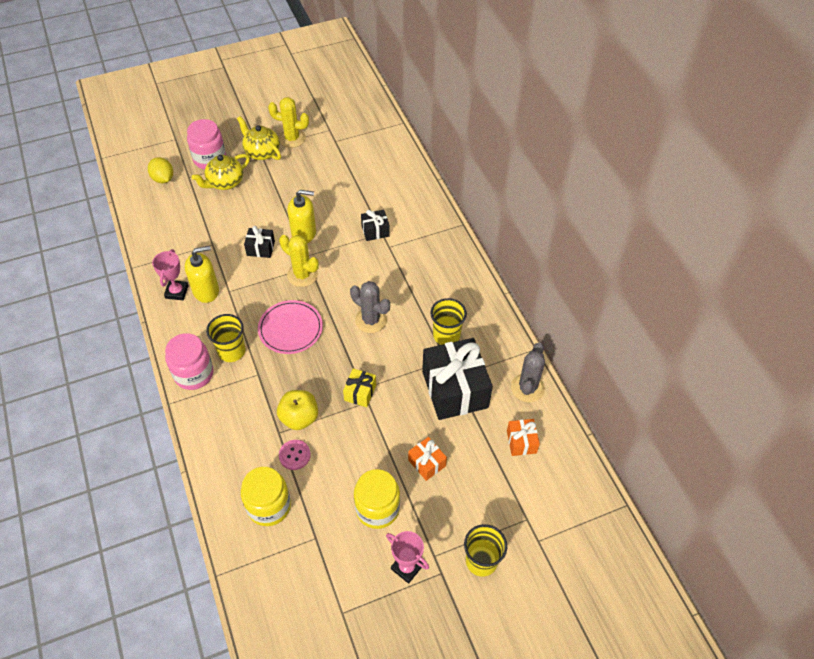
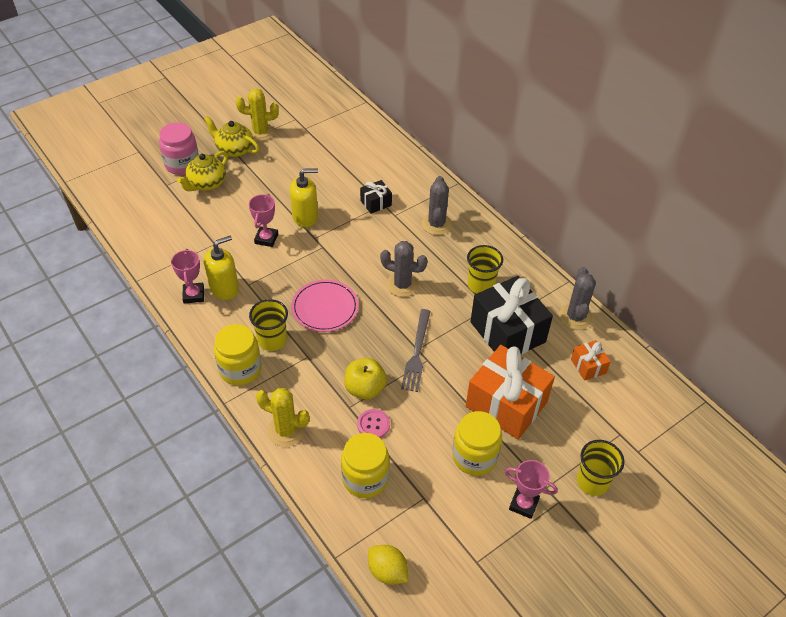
camera: 15 degrees left, 5 degrees down
(163, 179) = (139, 191): yellow lemon -> yellow lemon (387, 571)
(194, 374) = (240, 369): pink jar -> yellow jar
(260, 248) = (266, 239): black gift -> pink trophy
(302, 275) = (318, 256): yellow cactus -> yellow cactus (286, 430)
(360, 392) = (417, 353): yellow gift -> grey fork
(425, 264) = (436, 224): none -> grey cactus
(427, 463) = (506, 404): orange gift -> orange gift, size x2.14

